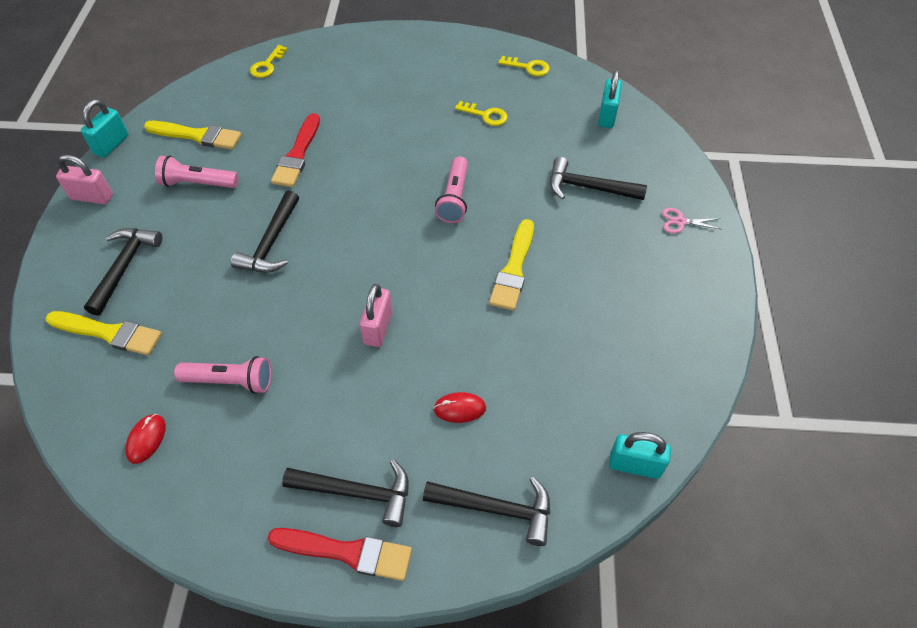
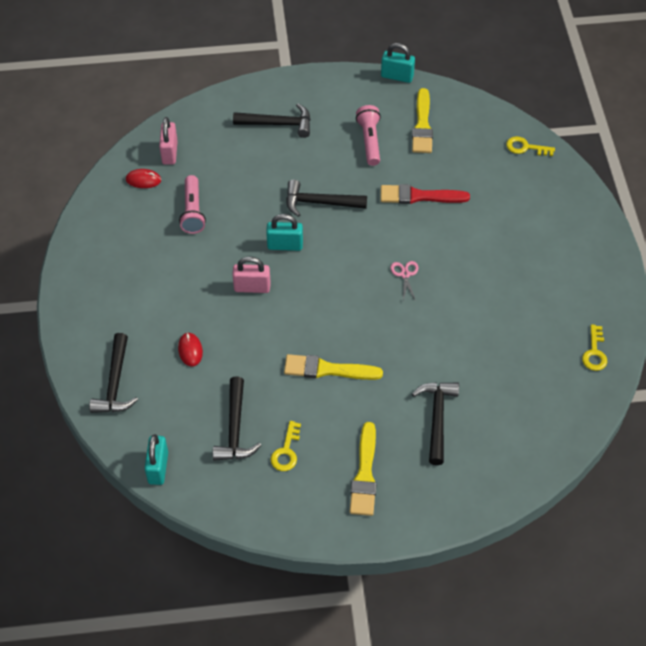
camera: 80 degrees right, 0 degrees up
(92, 197) = (340, 83): pink padlock -> pink padlock (170, 153)
(109, 333) = (220, 134): yellow brush -> yellow brush (365, 474)
(347, 552) = (78, 304): red brush -> none
(357, 492) = (119, 301): black hammer -> black hammer (235, 429)
(454, 198) = (397, 316): pink flashlight -> none
(485, 115) = (511, 325): yellow key -> yellow key (286, 451)
(607, 116) = (542, 428): turquoise padlock -> turquoise padlock (285, 245)
(680, 222) = (412, 497): pink scissors -> pink scissors (405, 274)

